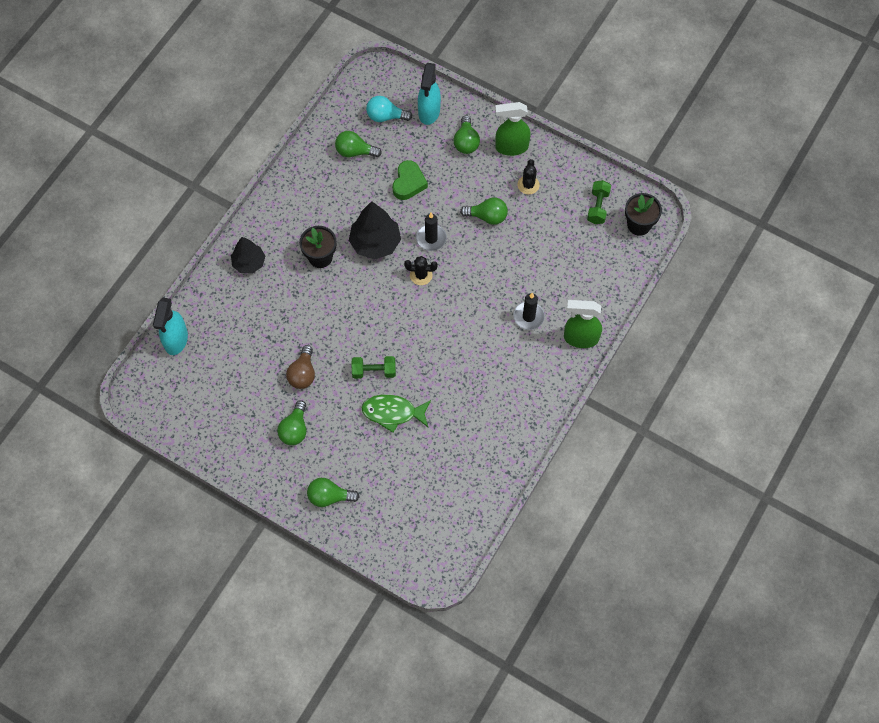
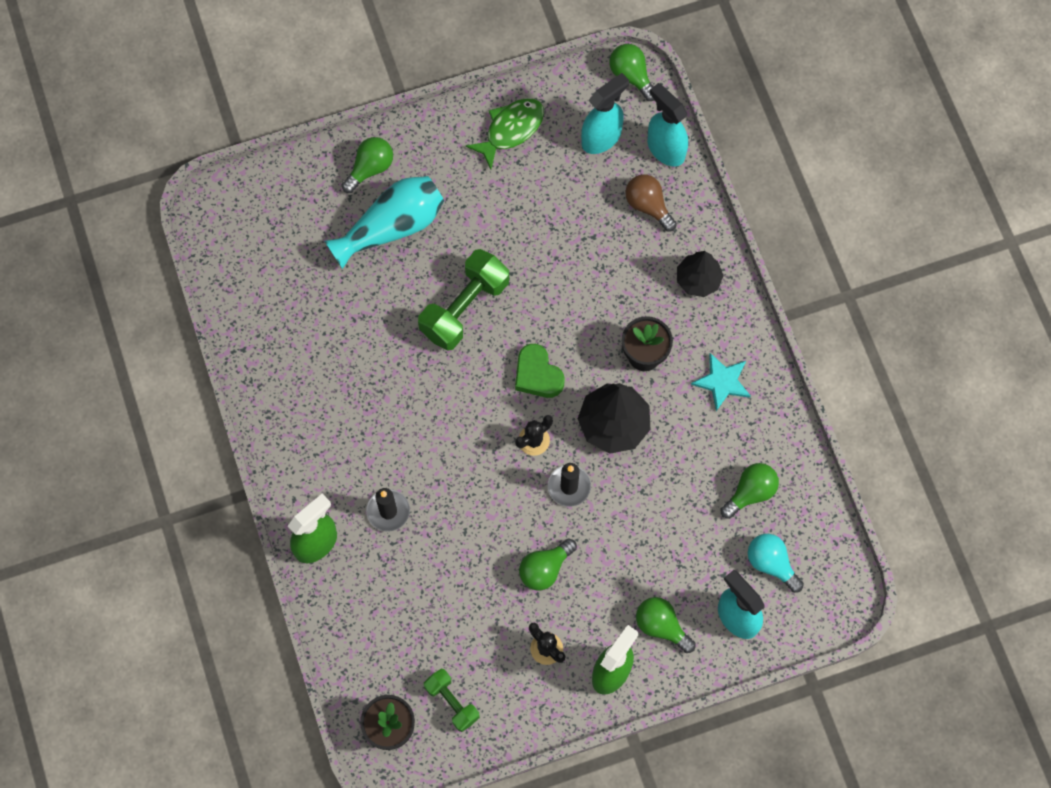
camera: 130 degrees right, 5 degrees up
(197, 380) = (601, 137): none -> turquoise spray bottle
(295, 429) = (468, 188): green light bulb -> green light bulb (631, 76)
(302, 208) = (722, 382): none -> turquoise star
(303, 374) = (522, 239): brown light bulb -> brown light bulb (648, 206)
(357, 452) = (392, 227): none -> turquoise vase
(374, 371) = (464, 308): green dumbbell -> green dumbbell, size x1.73
(385, 116) = (771, 563): turquoise light bulb -> turquoise light bulb turned 90 degrees counterclockwise
(393, 412) = (403, 291): green fish -> green fish (511, 130)
(408, 183) = (660, 519): green heart -> green heart (537, 375)

